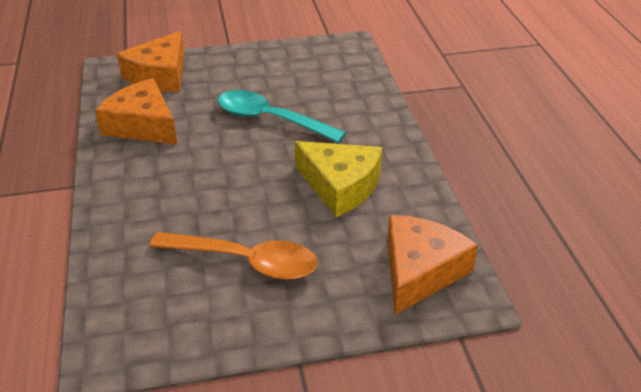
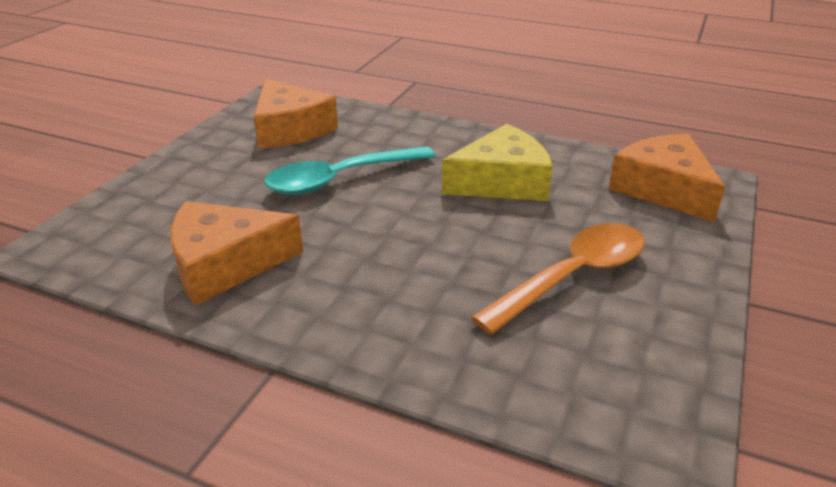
camera: 55 degrees left, 5 degrees down
(160, 75) = (135, 217): orange cheese -> orange cheese (290, 129)

